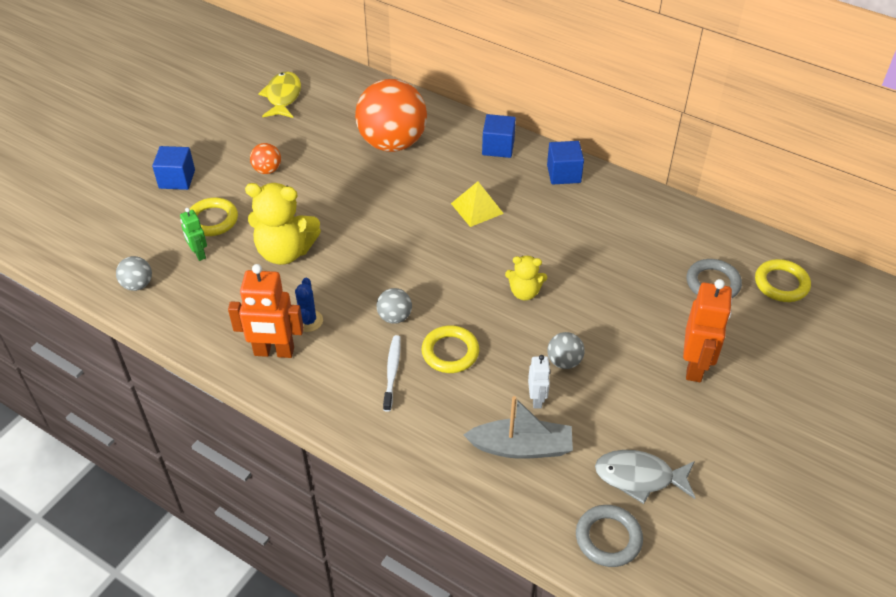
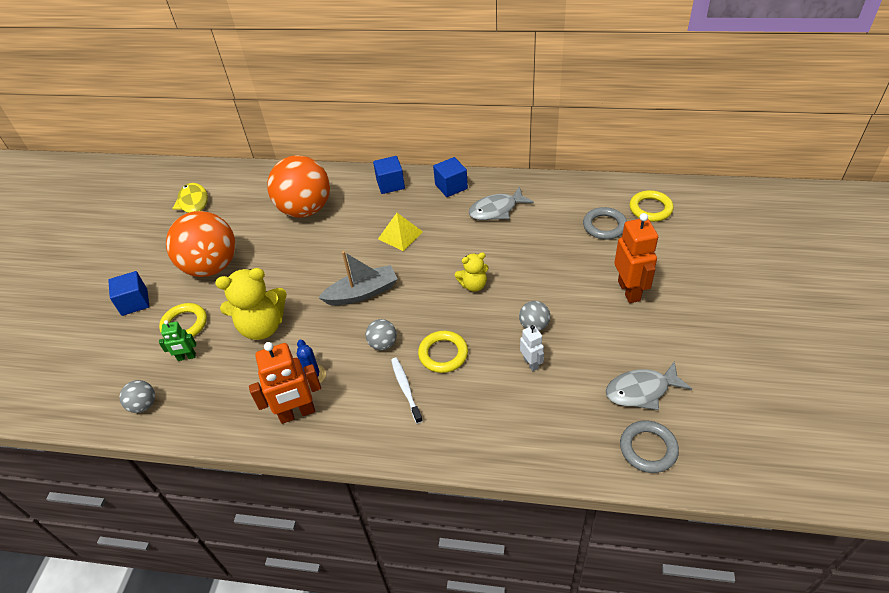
camera: 20 degrees left, 0 degrees up
(198, 254) = (186, 357): green robot -> green robot turned 45 degrees counterclockwise
(267, 170) = (211, 266): orange ball -> orange ball, size x2.35
(521, 447) = (541, 406): grey boat -> grey boat (362, 293)
(599, 219) = (496, 210): none -> grey fish

